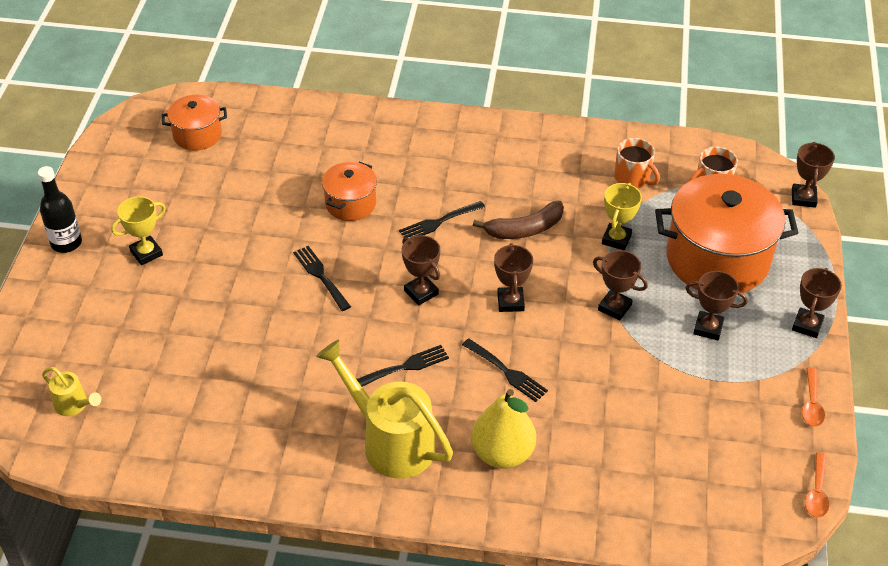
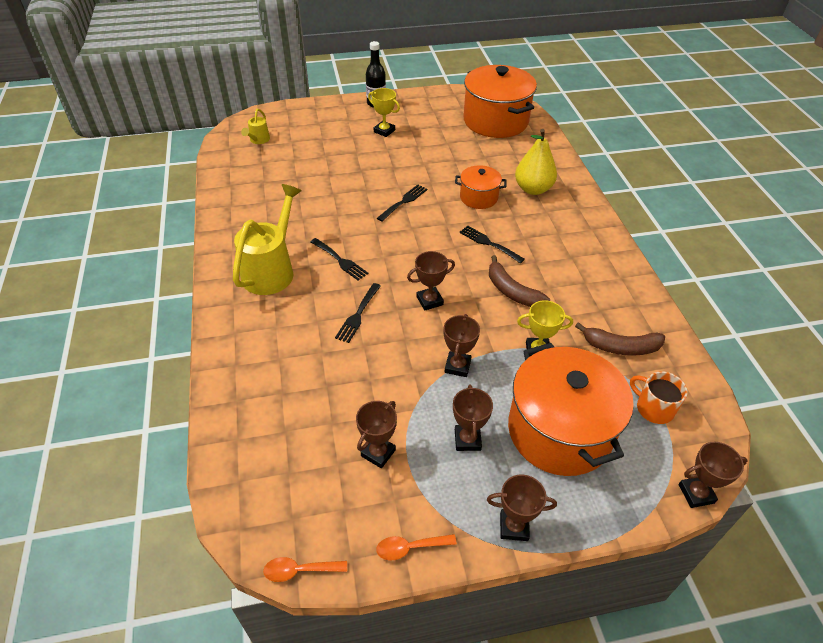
camera: 70 degrees right, 0 degrees up
(197, 135) = (495, 121): orange pot -> orange pot, size x1.96
(421, 292) = (414, 251): brown trophy -> brown trophy (378, 453)
(502, 453) = (278, 330): yellow pear -> yellow pear (533, 189)
(633, 178) = (620, 347): orange mug -> brown banana

